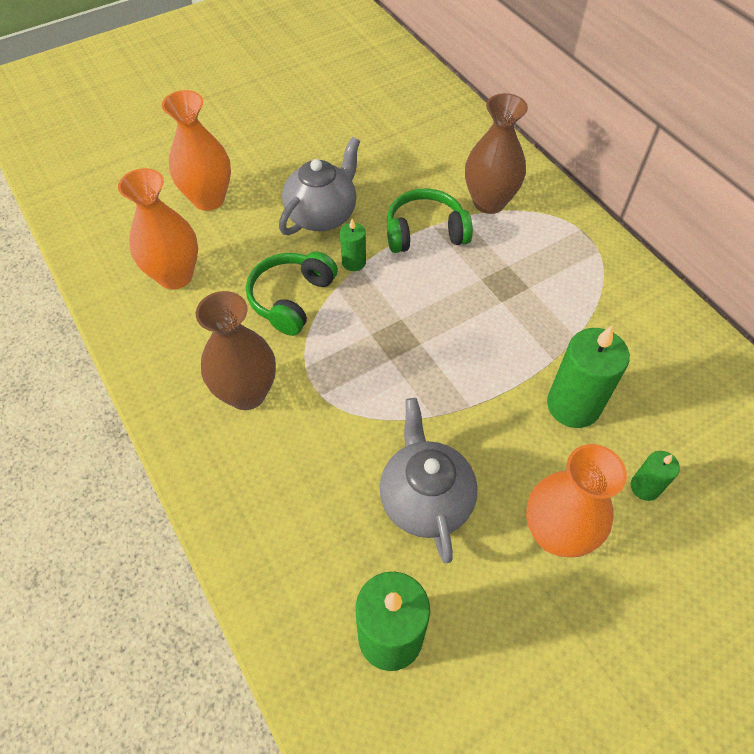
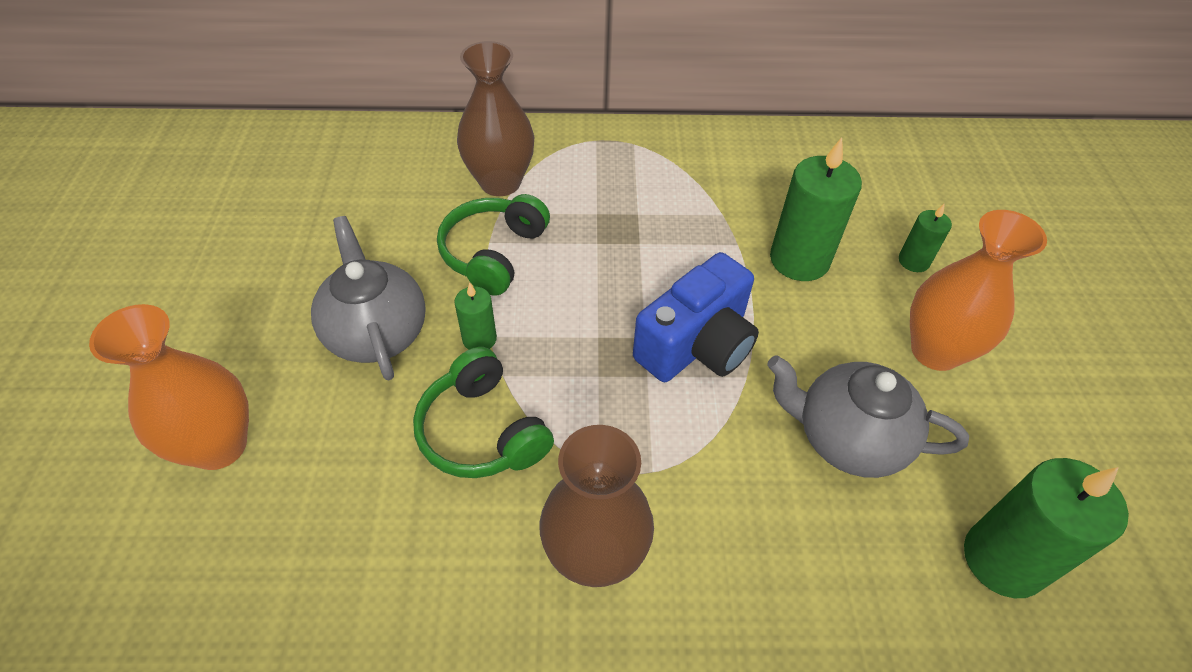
camera: 60 degrees left, 5 degrees down
(175, 276) = (322, 556): orange vase -> none
(437, 375) = (697, 345): none -> blue camera

